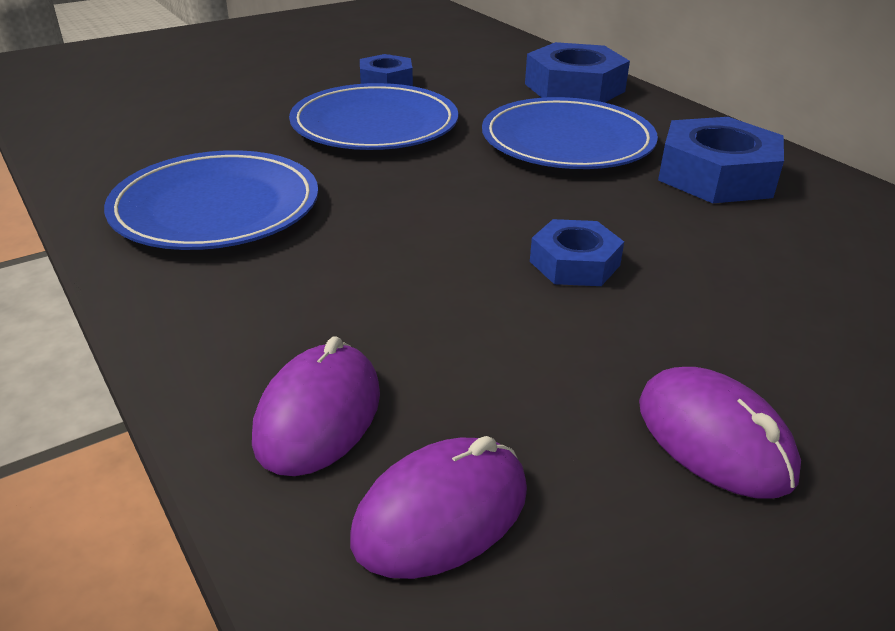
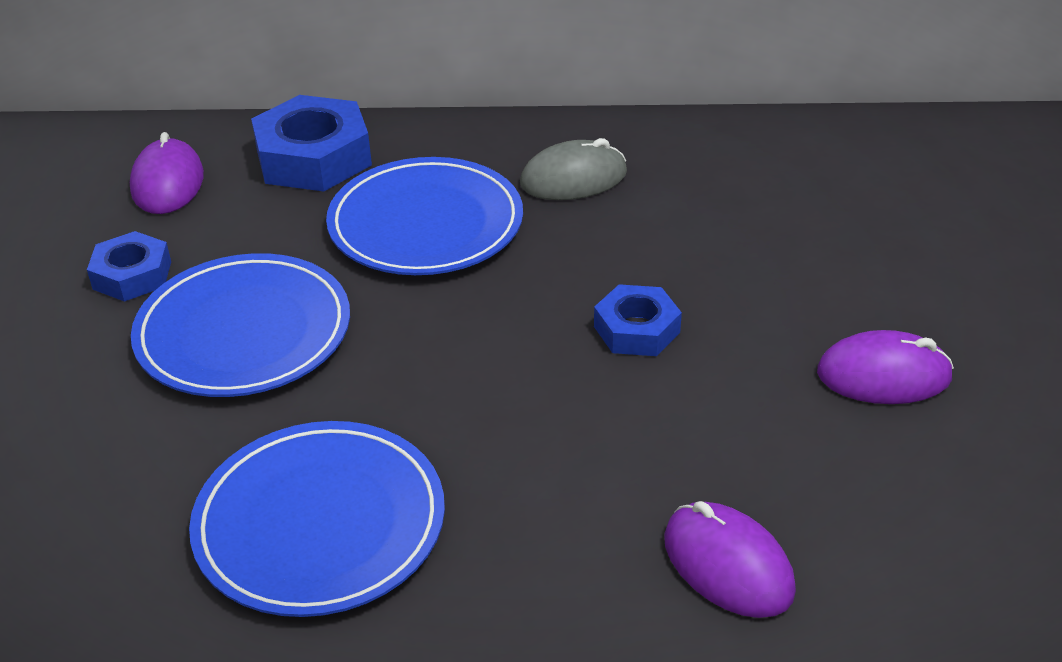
camera: 55 degrees left, 5 degrees up
(441, 513) = (872, 539): purple mouse -> purple mouse (168, 183)
(716, 175) = (573, 178): blue nut -> grey mouse

